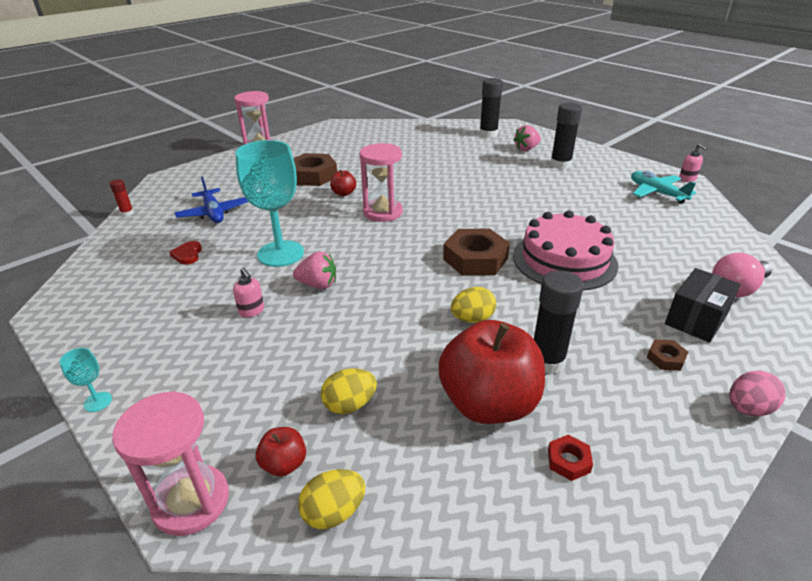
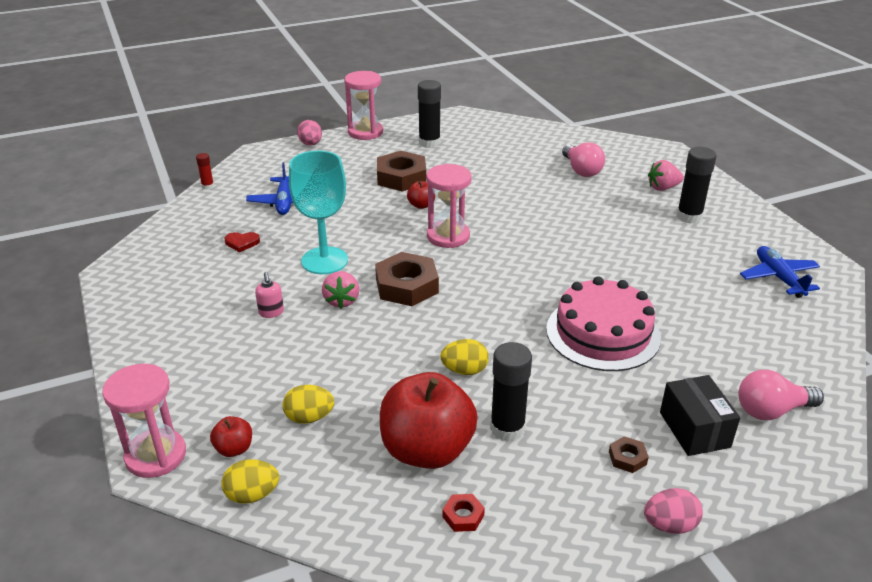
camera: 20 degrees right, 0 degrees up
(98, 402) = (120, 360): turquoise goblet -> none
(187, 255) = (242, 243): red heart -> red heart turned 105 degrees counterclockwise
(214, 164) = (310, 144): none -> pink egg
(318, 285) = (342, 301): pink strawberry -> pink strawberry turned 60 degrees clockwise
(457, 147) = (581, 170): none -> pink light bulb
(475, 259) = (510, 309): brown nut -> brown nut (407, 286)
(488, 134) = (631, 159): black glue stick -> black glue stick (429, 143)
(656, 193) = (778, 278): turquoise plane -> blue plane
(687, 179) = (835, 268): pink soap dispenser -> none
(696, 319) = (694, 429): black box -> black box turned 75 degrees counterclockwise

